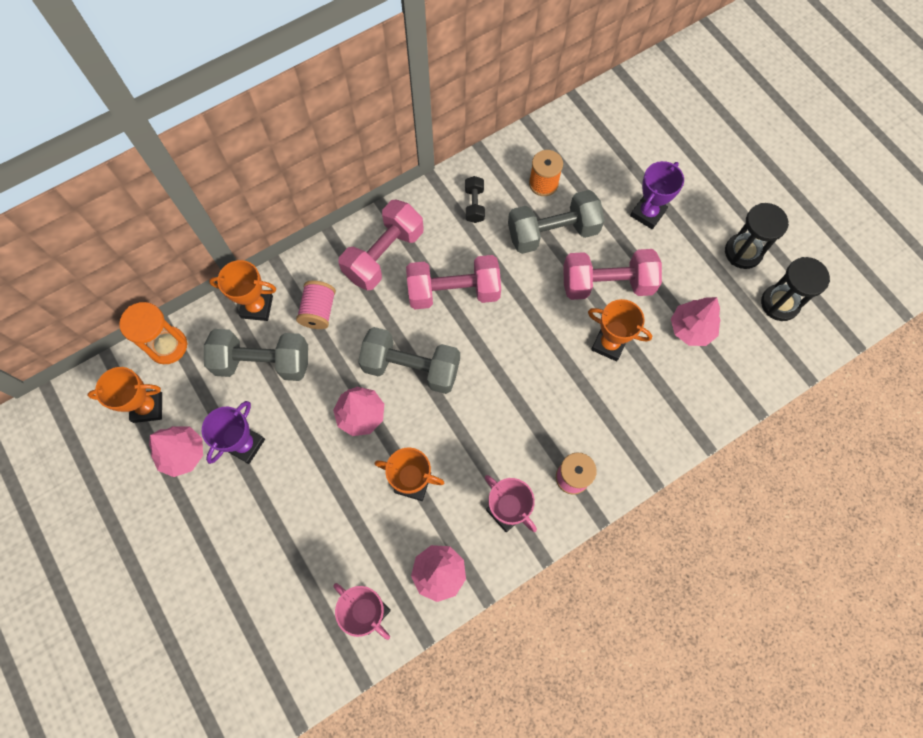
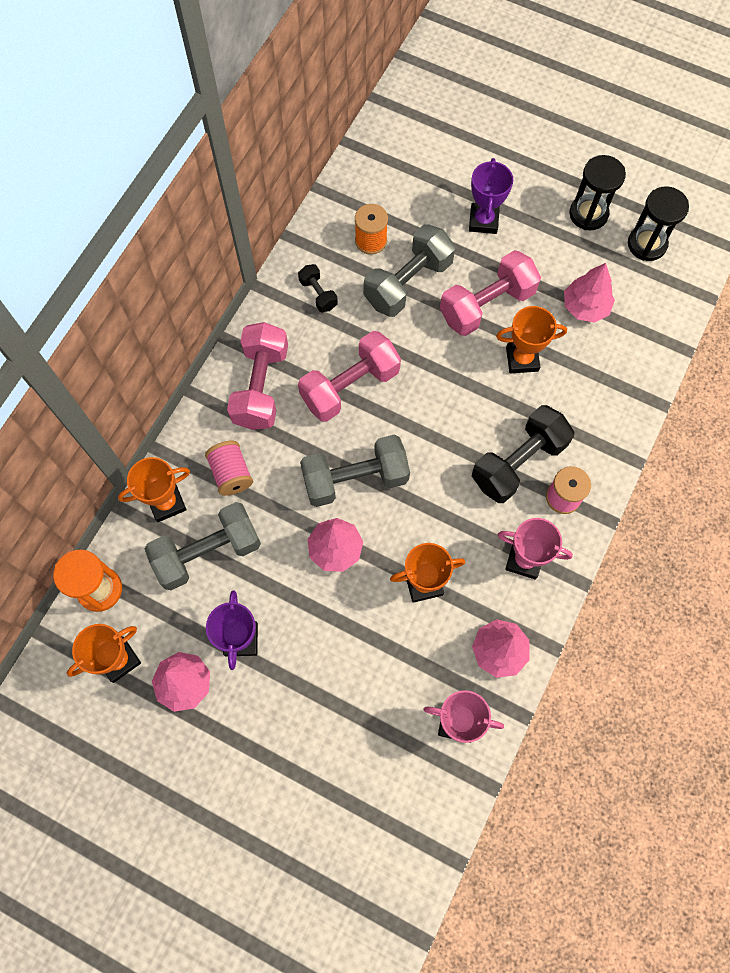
camera: 30 degrees left, 0 degrees up
(552, 428) = (518, 462): none -> black dumbbell

